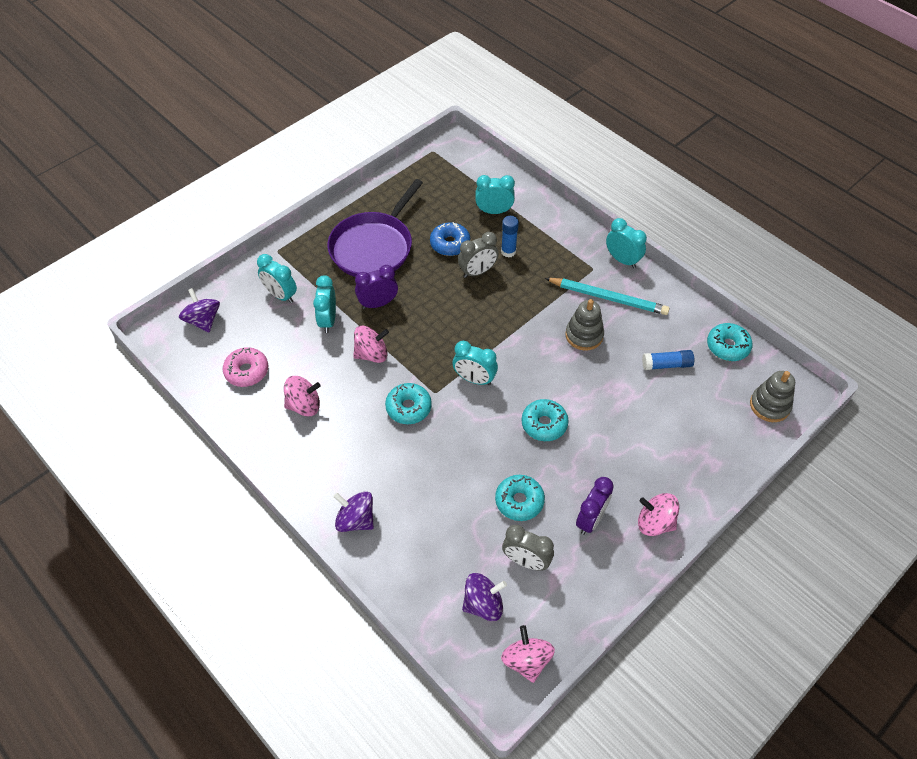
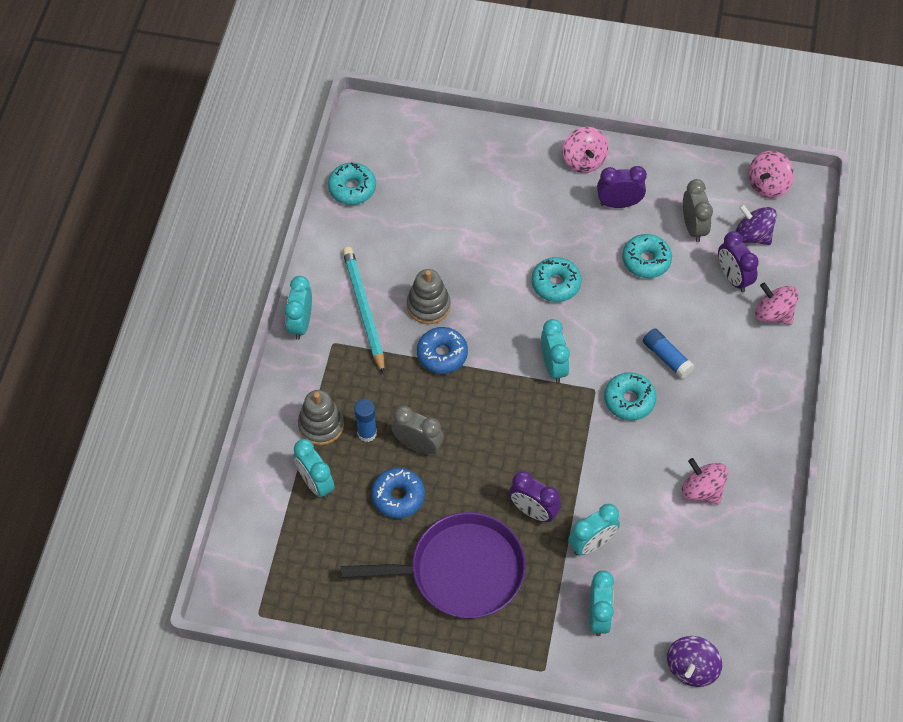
camera: 125 degrees left, 5 degrees up
(247, 371) = (711, 572): pink donut -> none
(355, 520) = (768, 367): purple spinning top -> none
(372, 354) = (598, 473): pink spinning top -> pink spinning top (773, 314)
(454, 555) = (733, 278): none -> purple clock
(536, 321) = (442, 354): none -> blue donut
(666, 365) = (412, 224): blue glue stick -> blue glue stick (667, 357)
(769, 405) = (398, 132): grey stacking toy -> grey stacking toy (321, 425)

